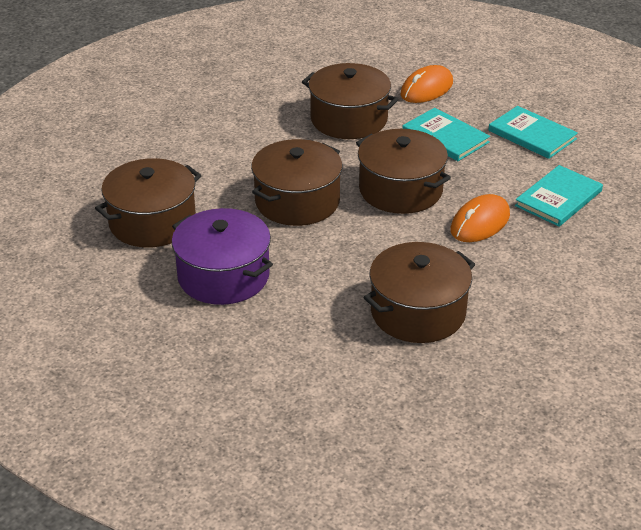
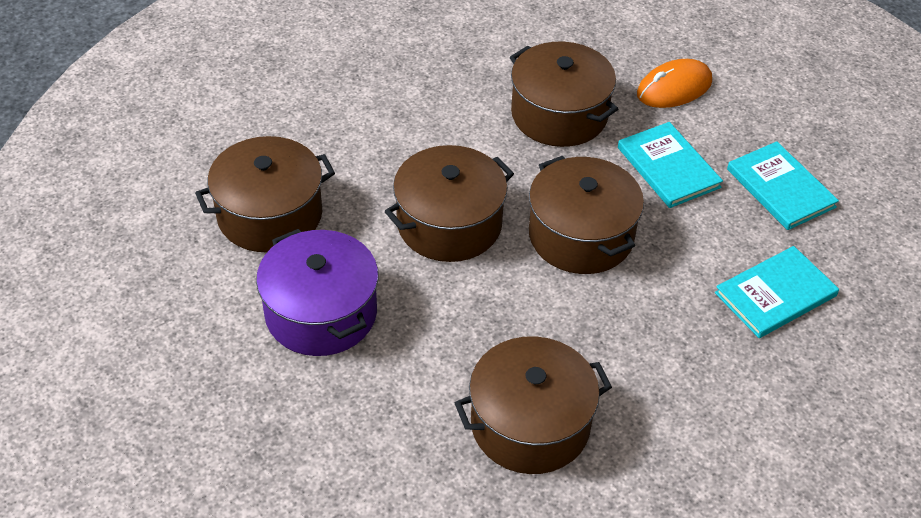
camera: 15 degrees right, 10 degrees up
(480, 223) = (660, 308): orange mouse -> none

